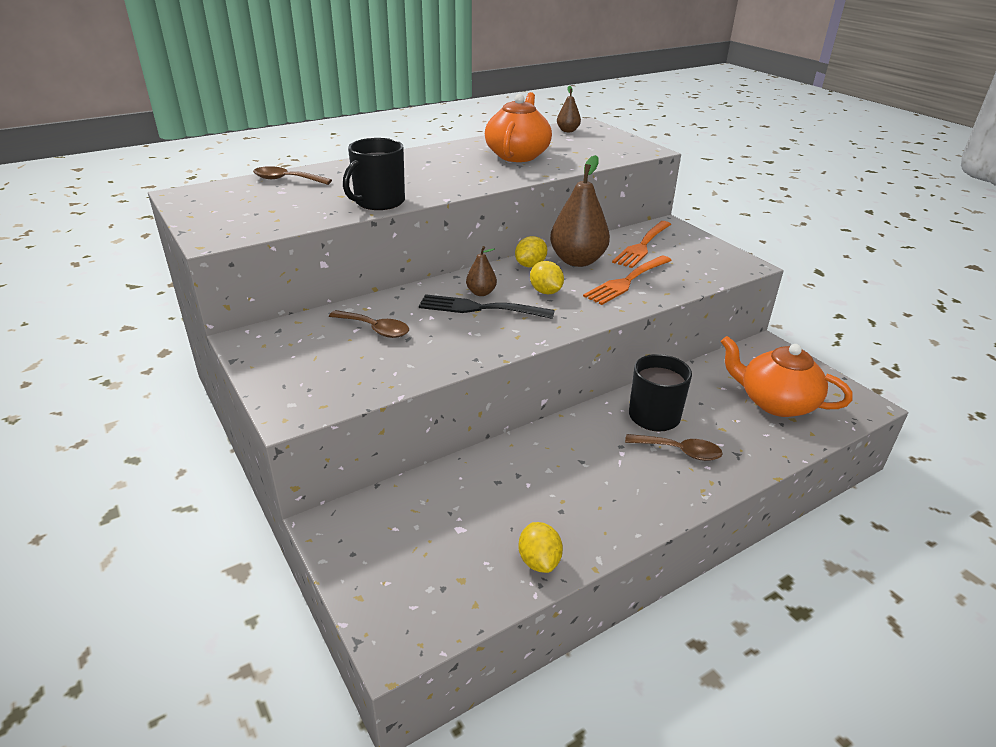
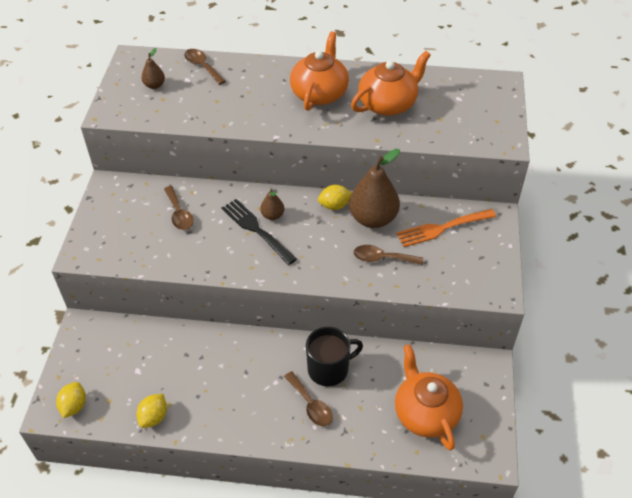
camera: 40 degrees right, 15 degrees up
(379, 202) = (231, 119): black mug -> none
(443, 165) = (320, 93): none -> orange teapot
(545, 292) = (314, 237): yellow lemon -> yellow lemon (74, 406)
(568, 131) = (472, 86): brown pear -> brown pear (154, 85)
(627, 281) = (382, 258): orange fork -> brown spoon

